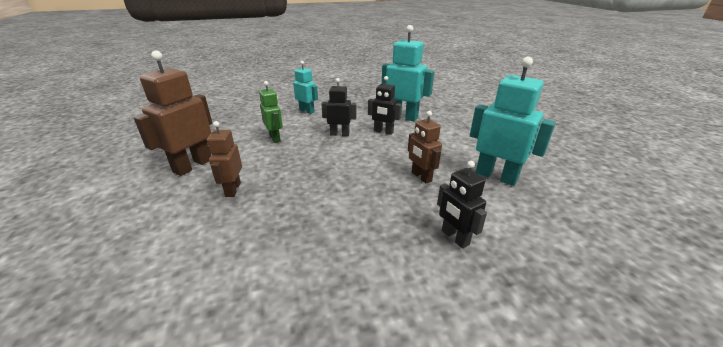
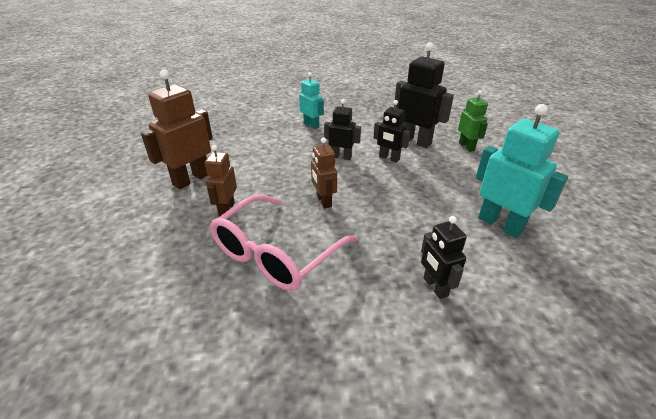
camera: 10 degrees right, 5 degrees up
(275, 138) = (274, 155): green robot -> green robot (466, 146)
(291, 226) = (276, 254): none -> pink glasses
(403, 117) = (415, 141): turquoise robot -> black robot
(421, 177) = (417, 216): brown robot -> brown robot (323, 201)

